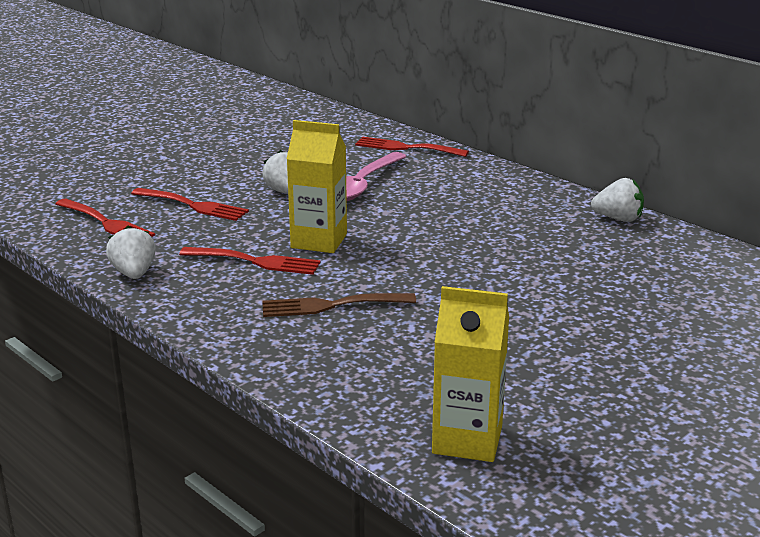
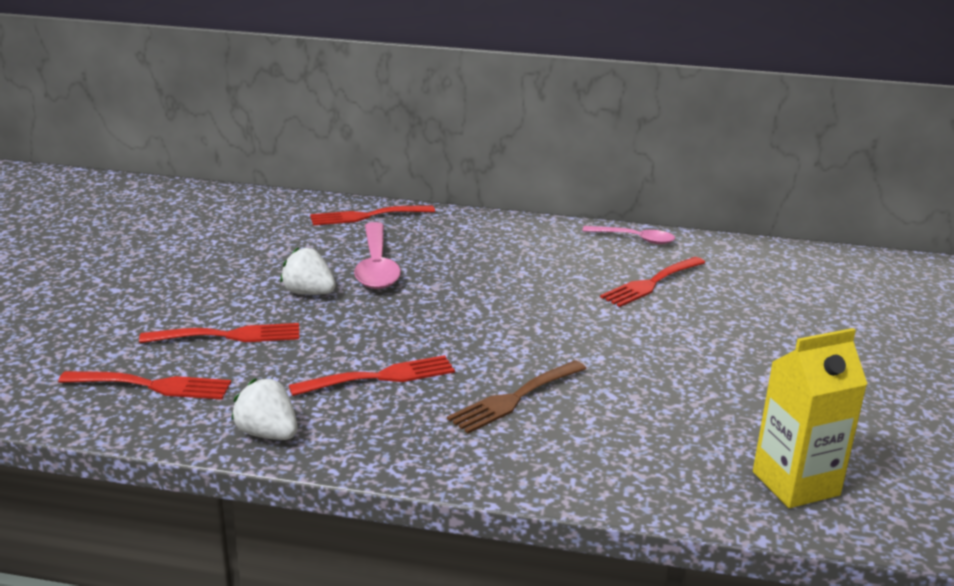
camera: 35 degrees left, 0 degrees up
(319, 241) = (413, 335): yellow carton -> none
(577, 257) = (651, 283): none -> red fork
(618, 219) = (634, 239): white strawberry -> pink spoon

